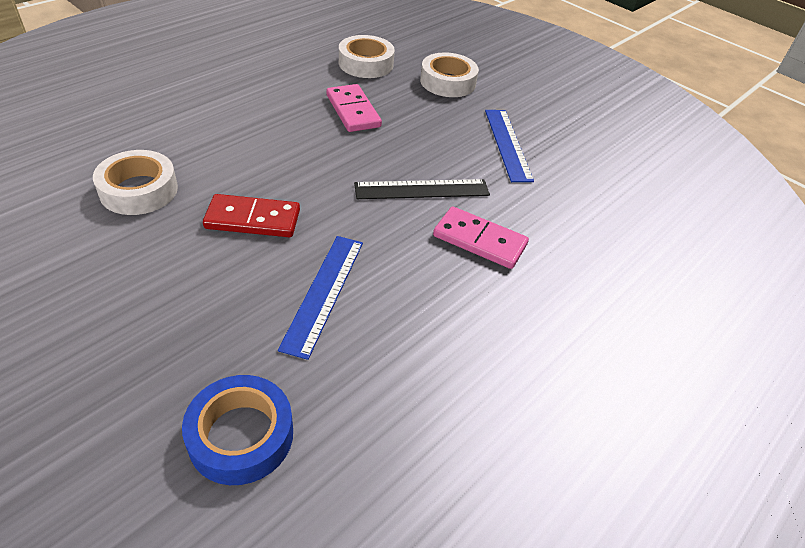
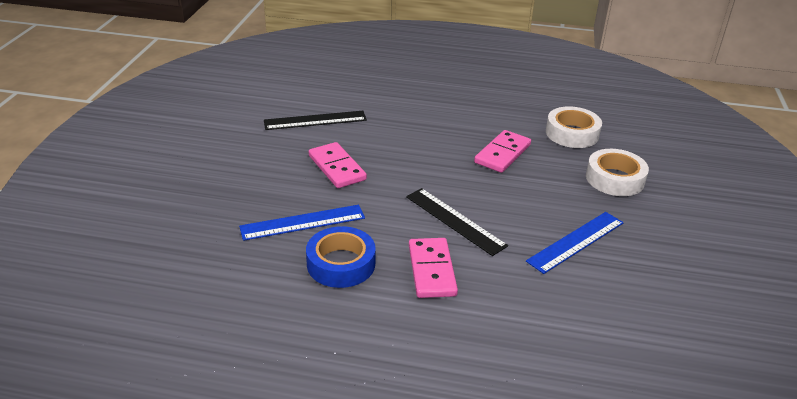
camera: 60 degrees right, 10 degrees down
(139, 190) = (315, 120): white tape -> black ruler
(241, 435) = (170, 241): blue tape -> blue tape (341, 264)
(253, 219) = (336, 168): red domino -> pink domino

